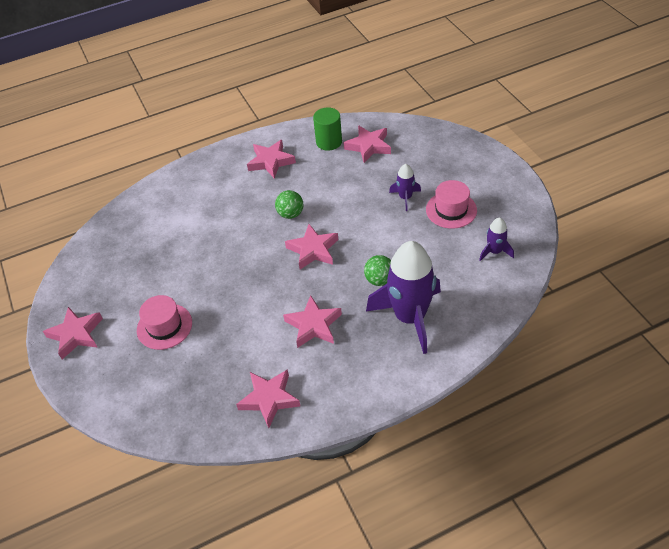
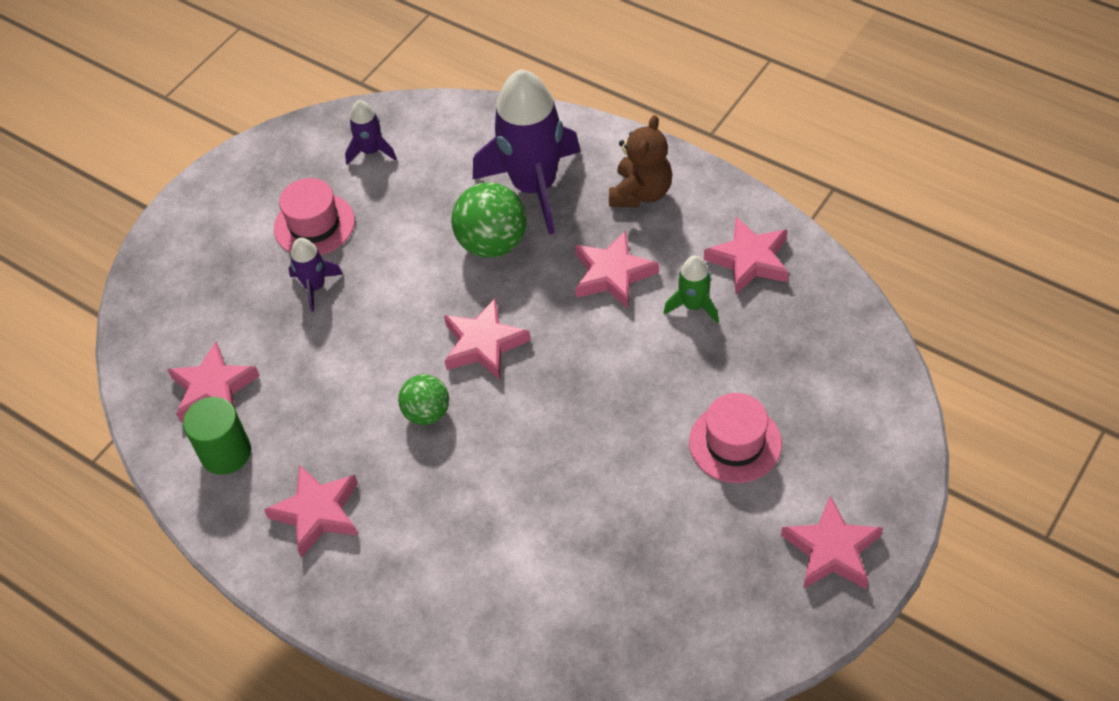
camera: 120 degrees left, 5 degrees up
(261, 353) = (693, 305): none -> green rocket
(365, 369) = (641, 193): none -> brown teddy bear
(379, 280) = (492, 243): green ball -> green ball, size x1.59

